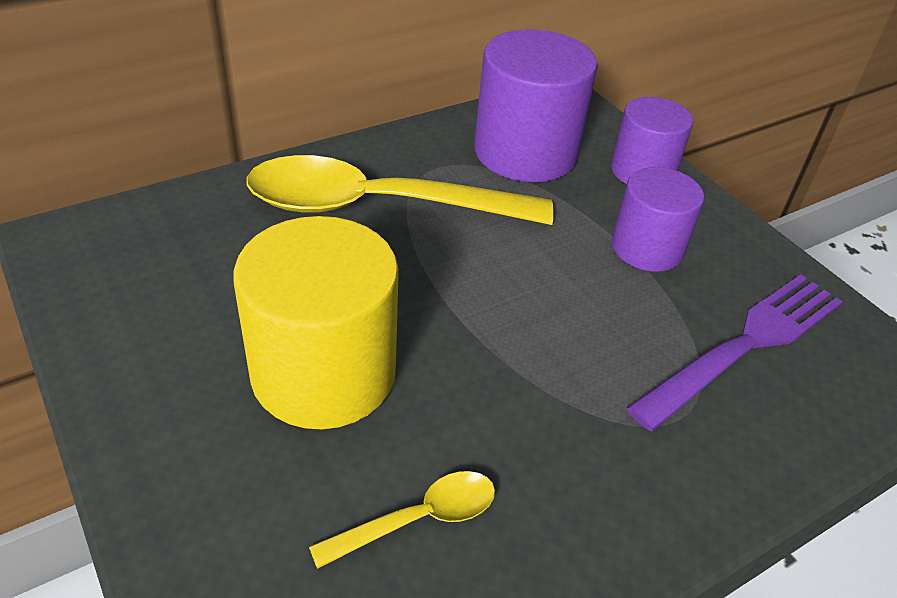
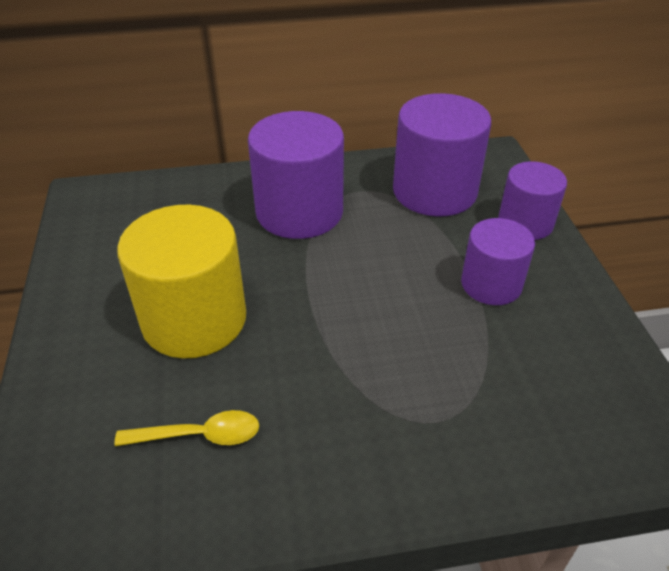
camera: 25 degrees right, 0 degrees up
(379, 206) = (299, 212): yellow spoon -> purple cylinder
(745, 344) = (530, 379): purple fork -> none

